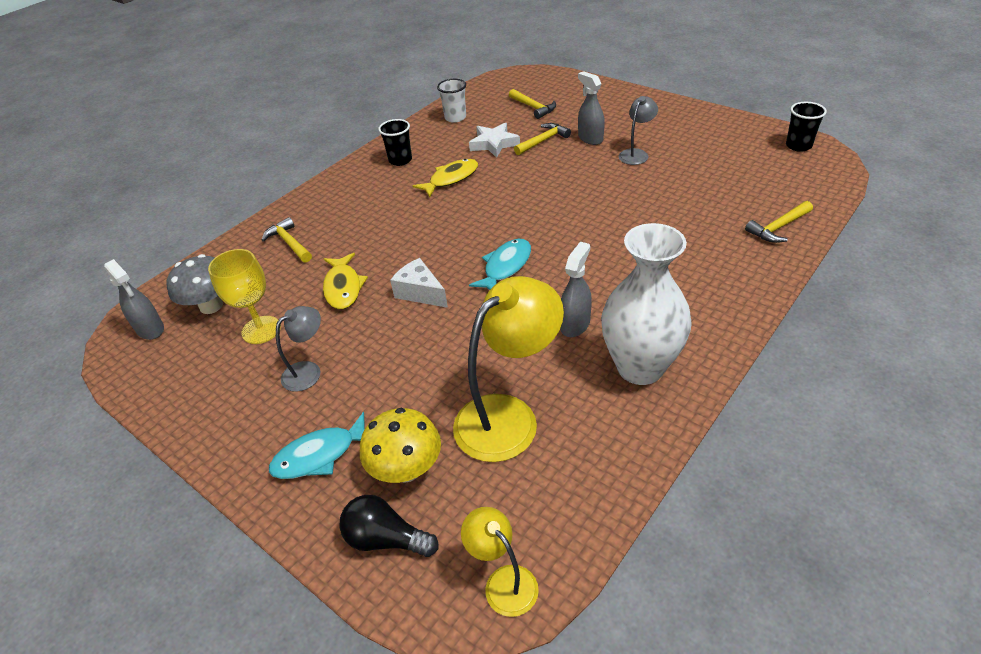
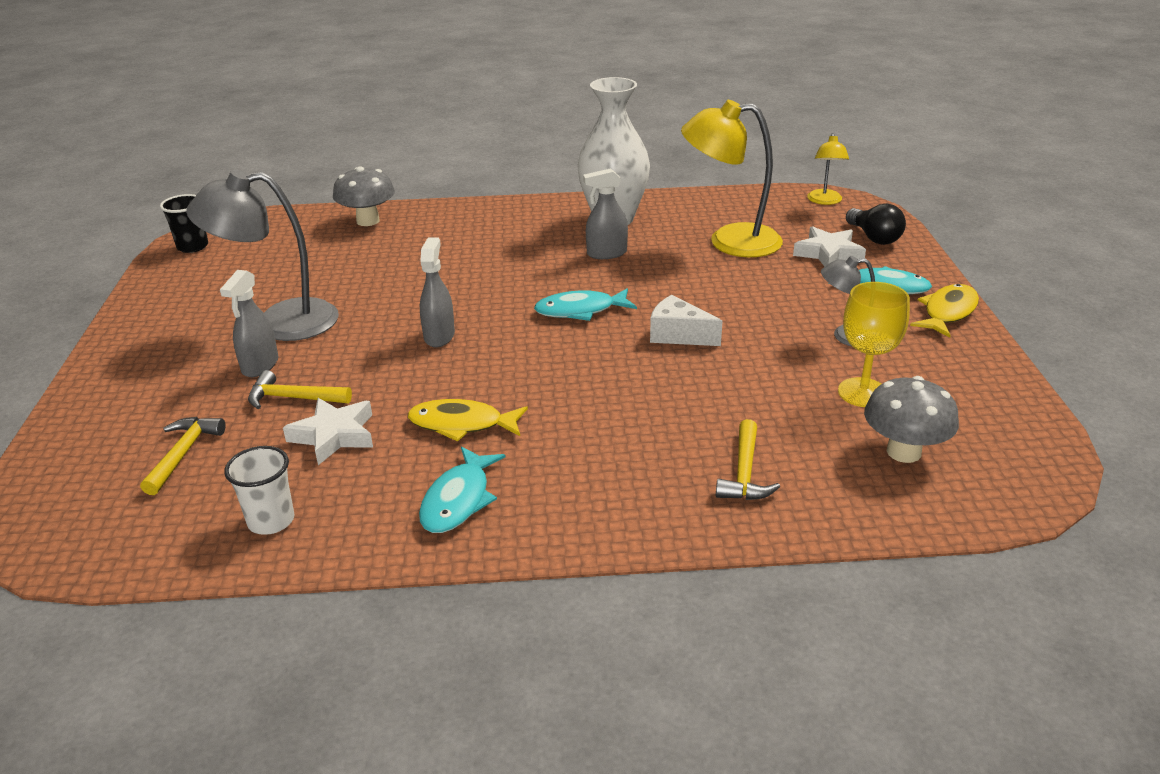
camera: 135 degrees left, 10 degrees down
(150, 329) = (996, 469): grey spray bottle -> grey spray bottle (439, 336)
(343, 287) = (741, 382): yellow fish -> yellow fish (947, 312)
(400, 160) = (458, 500): black cup -> turquoise fish
(406, 469) = (828, 253): yellow mushroom -> white star
(420, 292) = (678, 335): white cheese -> white cheese turned 120 degrees clockwise
(636, 154) = (279, 322): grey lamp -> grey lamp, size x1.91
(778, 227) = (368, 221): yellow hammer -> grey mushroom

